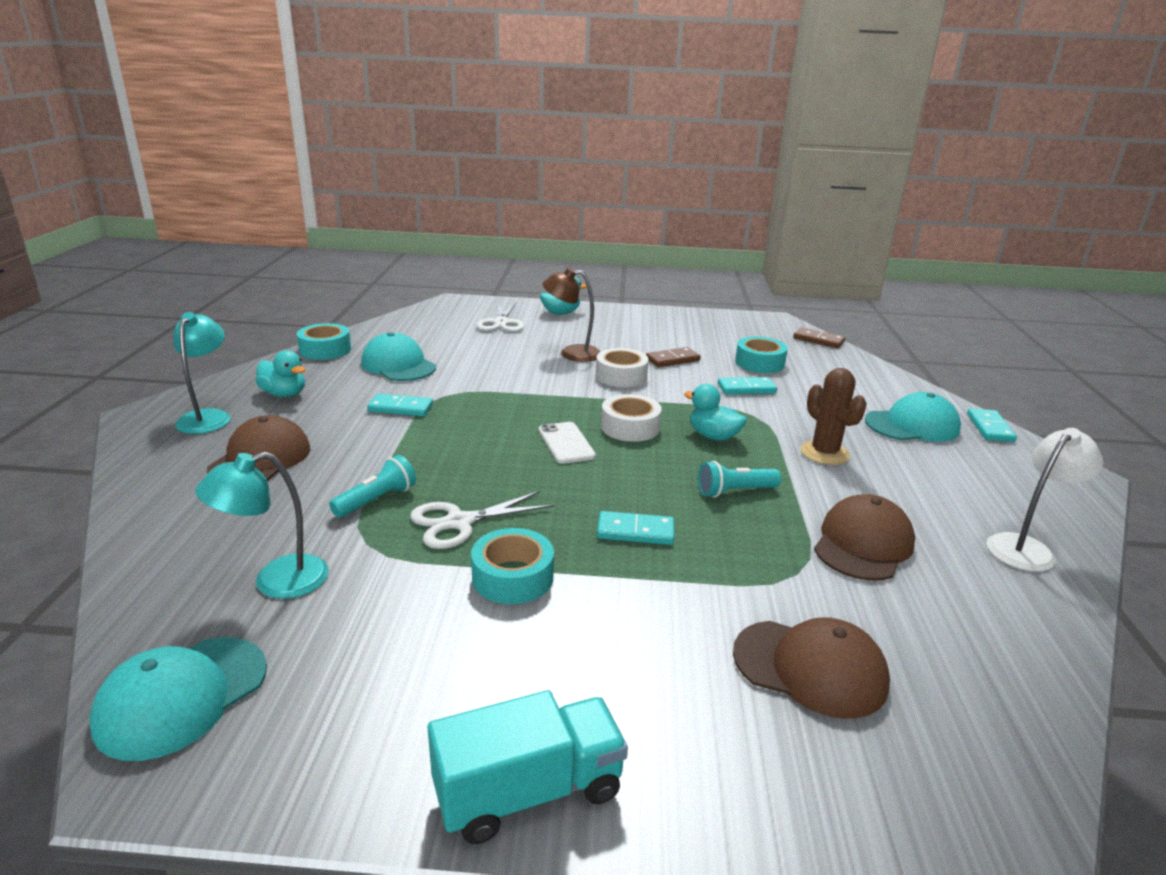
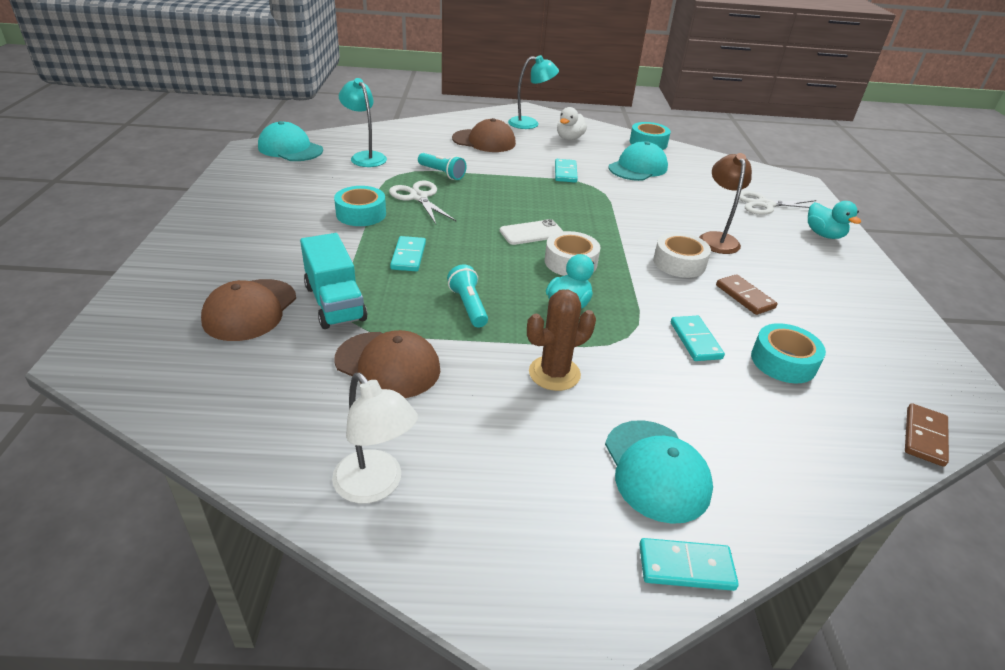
camera: 85 degrees right, 10 degrees up
(284, 394) = (569, 138): turquoise duck -> white duck
(528, 791) = (203, 219): turquoise truck -> turquoise truck (335, 303)

